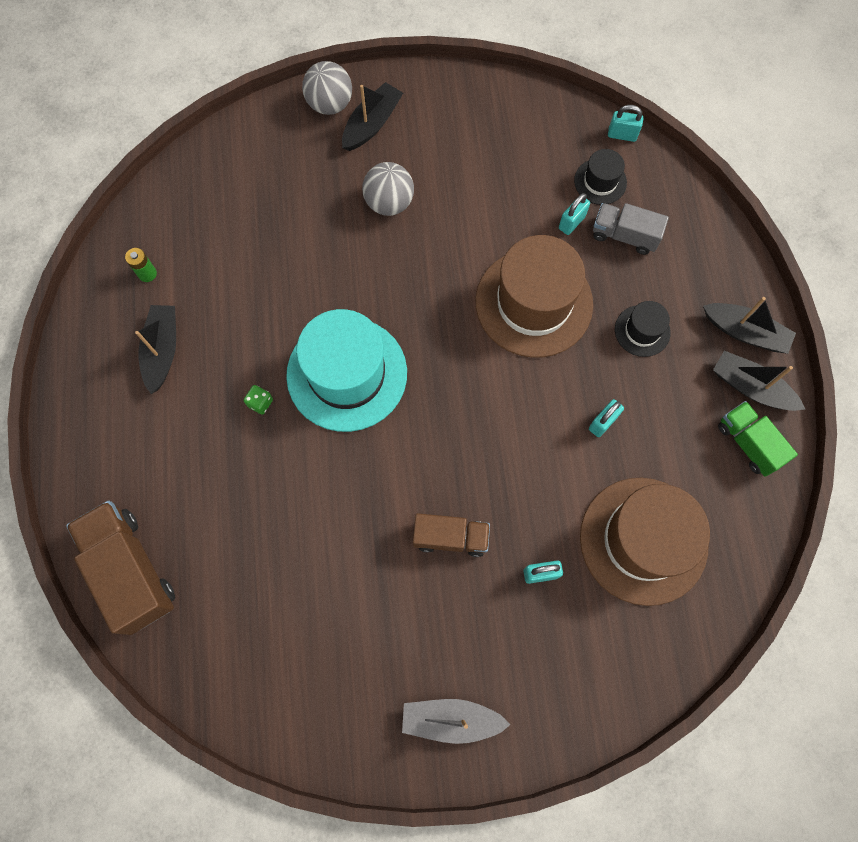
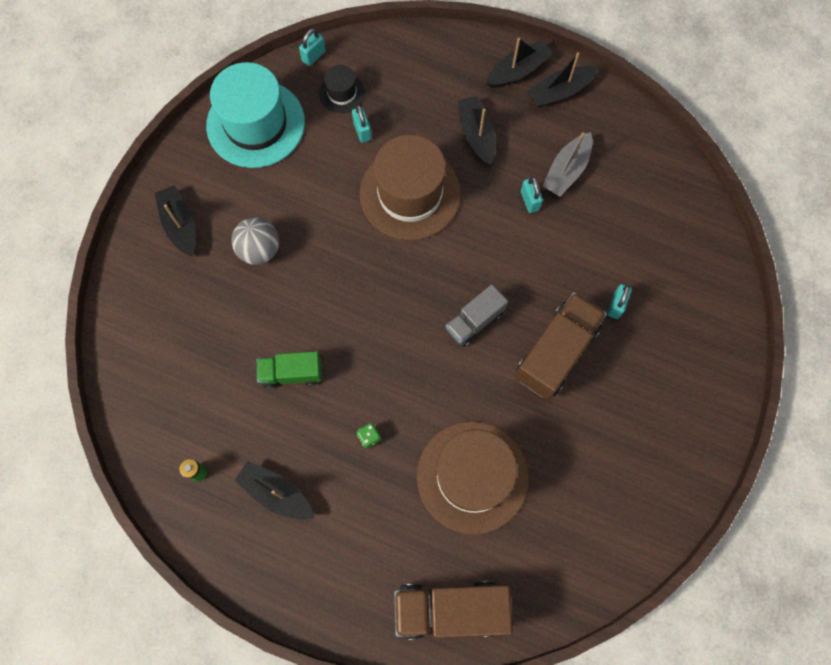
camera: 60 degrees left, 0 degrees up
(330, 104) = (139, 247): grey ball -> none
(347, 374) = (385, 358): turquoise hat -> turquoise hat (255, 124)
(450, 537) = (556, 352): brown truck -> brown truck, size x1.64
(451, 719) = (687, 424): grey boat -> grey boat (566, 170)
(624, 235) = (396, 102): grey truck -> grey truck (474, 321)
(642, 331) = (476, 135): black hat -> black boat
(643, 540) = (629, 224): brown hat -> brown hat (472, 476)
(748, 443) = (598, 118): green truck -> green truck (291, 373)

